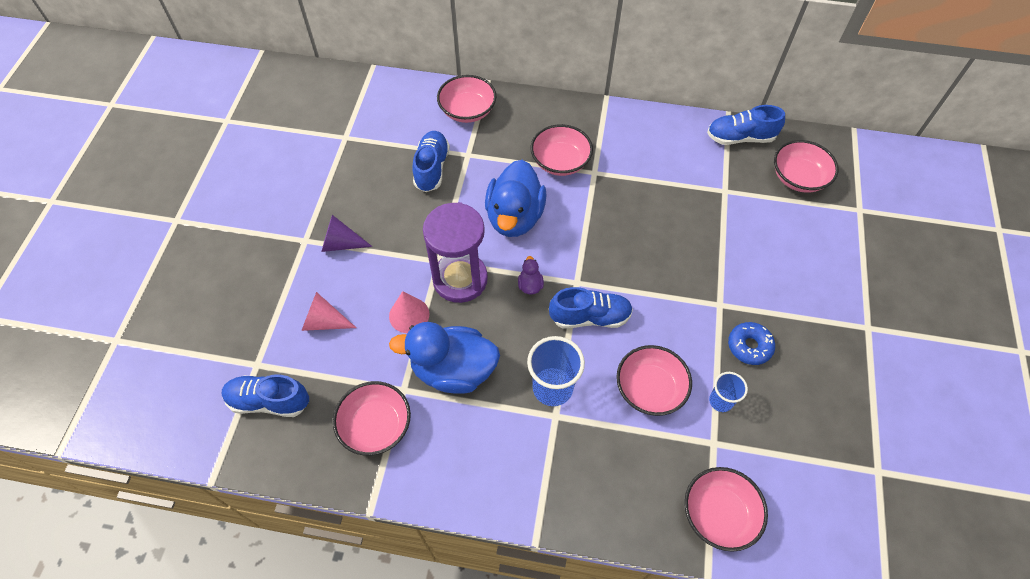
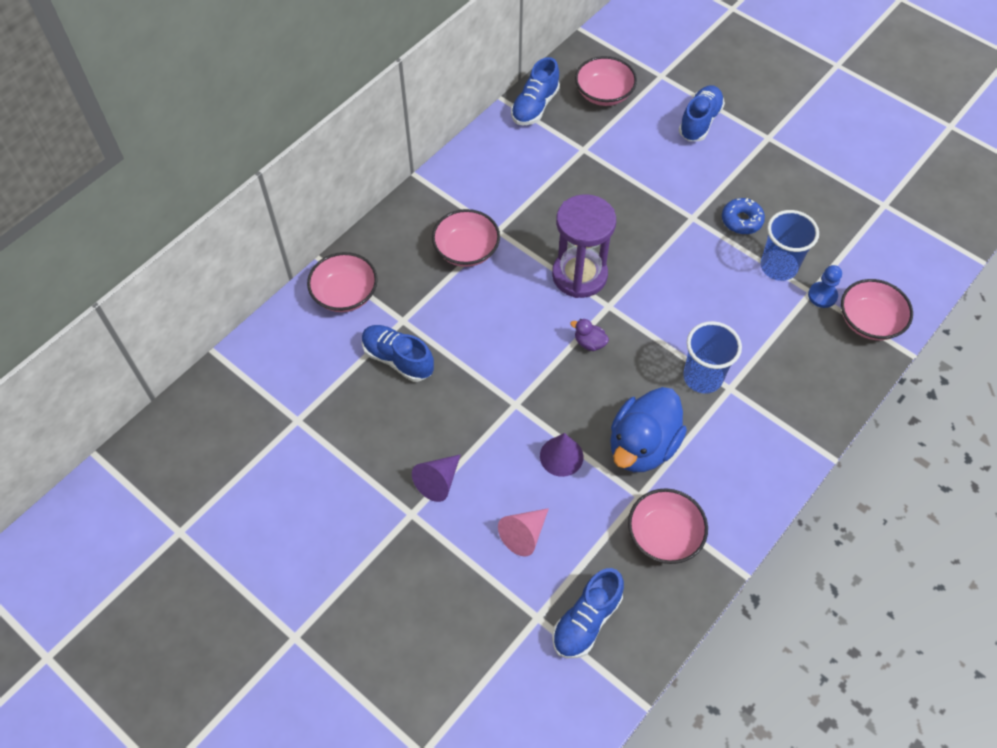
camera: 60 degrees left, 0 degrees up
(409, 315) = (561, 456): pink cone -> purple cone
(460, 279) = (548, 395): purple hourglass -> purple hourglass (579, 275)
(515, 217) = (506, 318): blue duck -> none
(590, 317) = (649, 314): blue shoe -> blue shoe (699, 122)
(650, 389) = (742, 308): pink bowl -> none
(716, 455) = (822, 295): none -> blue pawn
(720, 401) = (778, 267): blue cup -> blue cup, size x1.70

